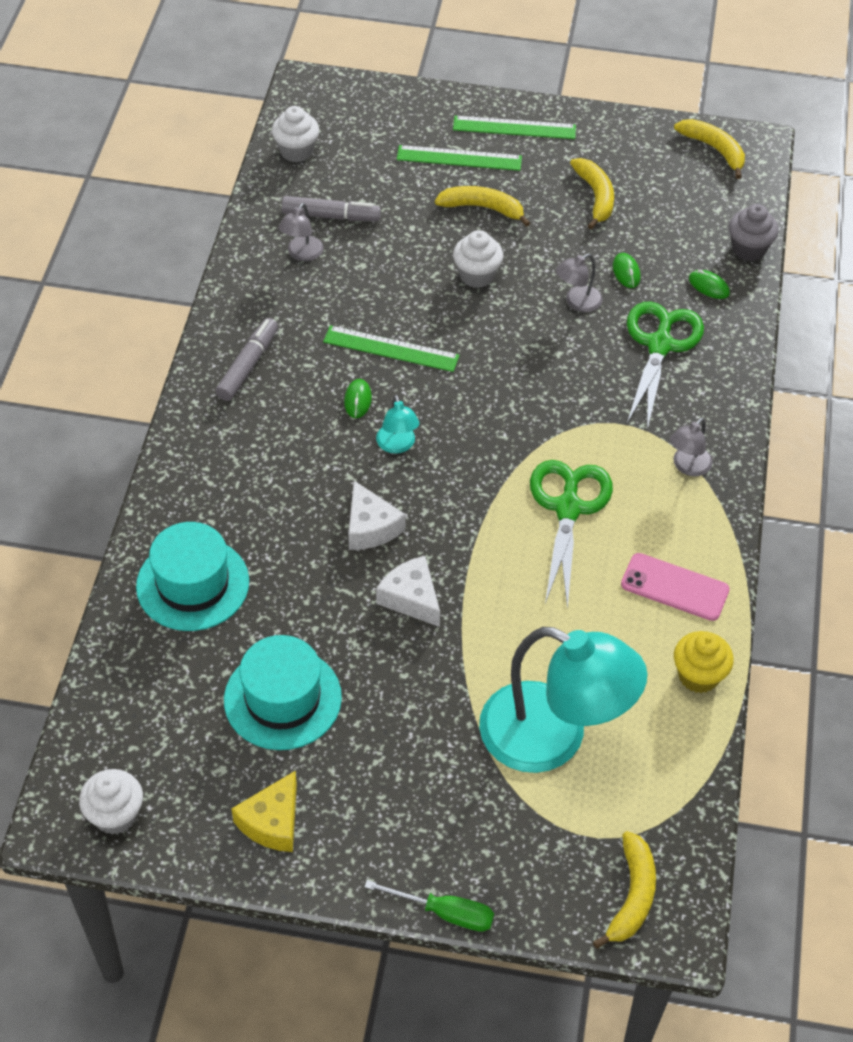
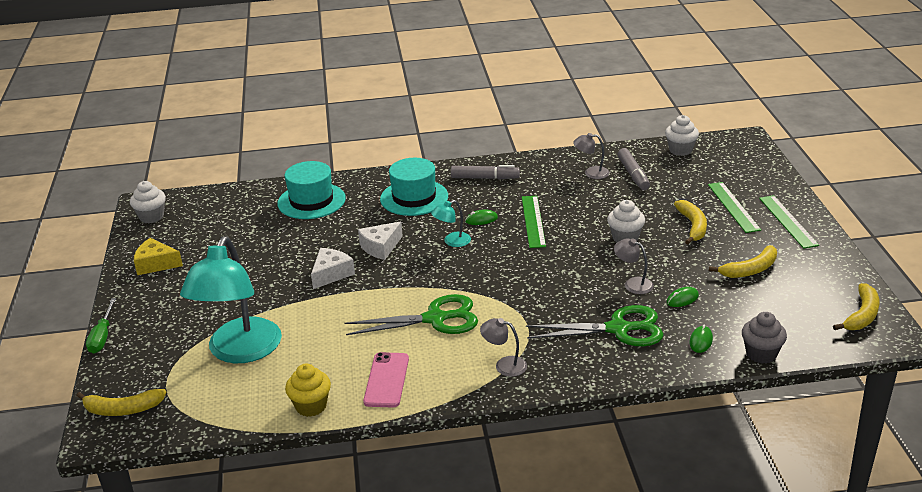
camera: 75 degrees right, 20 degrees down
(282, 698) = (241, 247): turquoise hat -> turquoise hat (414, 197)

